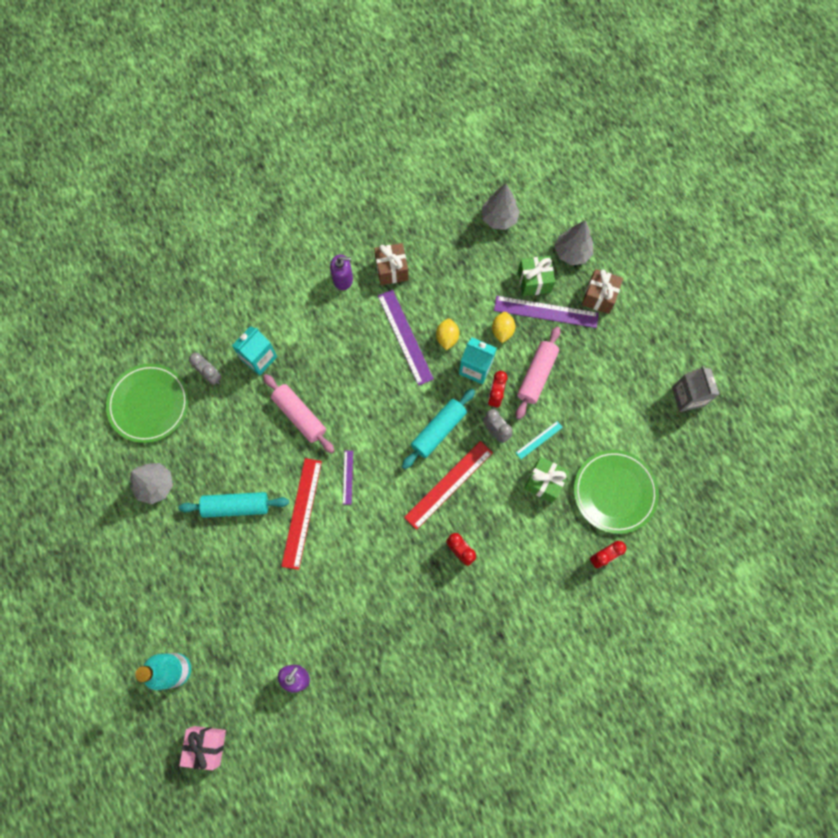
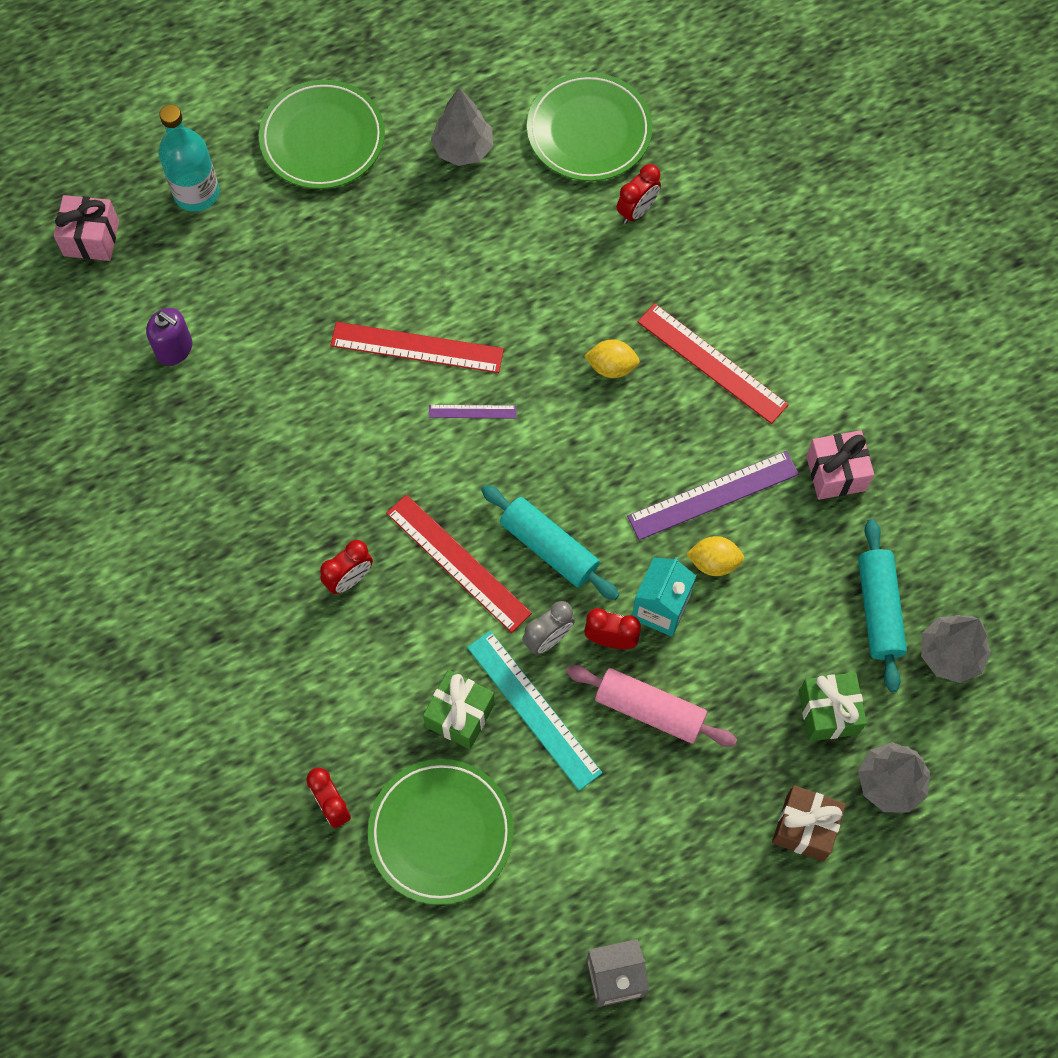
camera: 90 degrees right, 5 degrees down
(139, 581) = (322, 139): none -> green plate
(211, 375) = (637, 211): grey clock -> red clock
(236, 506) = (429, 257): turquoise rolling pin -> turquoise rolling pin (878, 609)
(259, 358) = (668, 277): turquoise carton -> none
(299, 416) = (572, 339): pink rolling pin -> none
(319, 334) = (712, 363): none -> red ruler
(343, 279) = (813, 397): purple soap dispenser -> none
(391, 270) = (836, 473): brown gift -> pink gift
(502, 331) = (730, 654): yellow lemon -> yellow lemon (611, 367)
(539, 440) = (533, 709): turquoise ruler -> turquoise ruler, size x1.99
(546, 312) = (770, 730): purple ruler -> none

